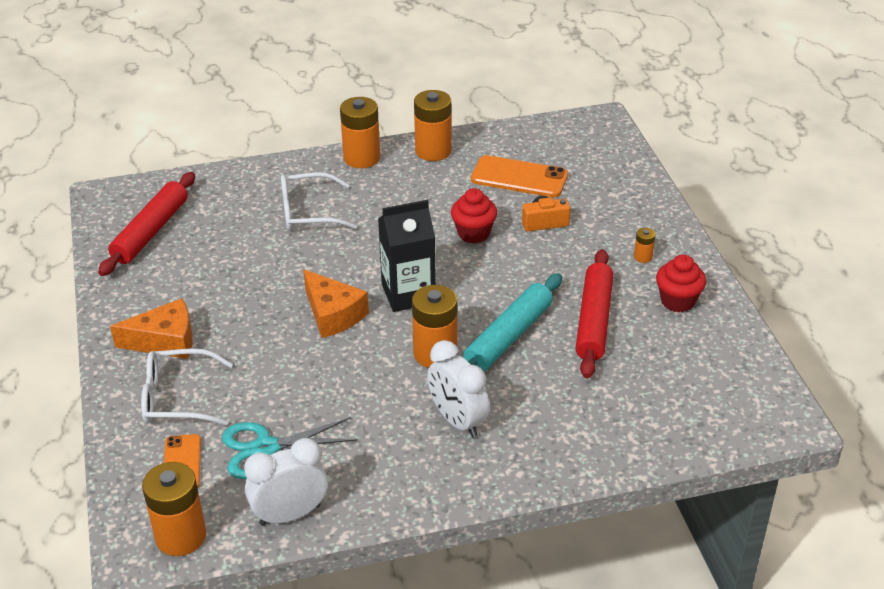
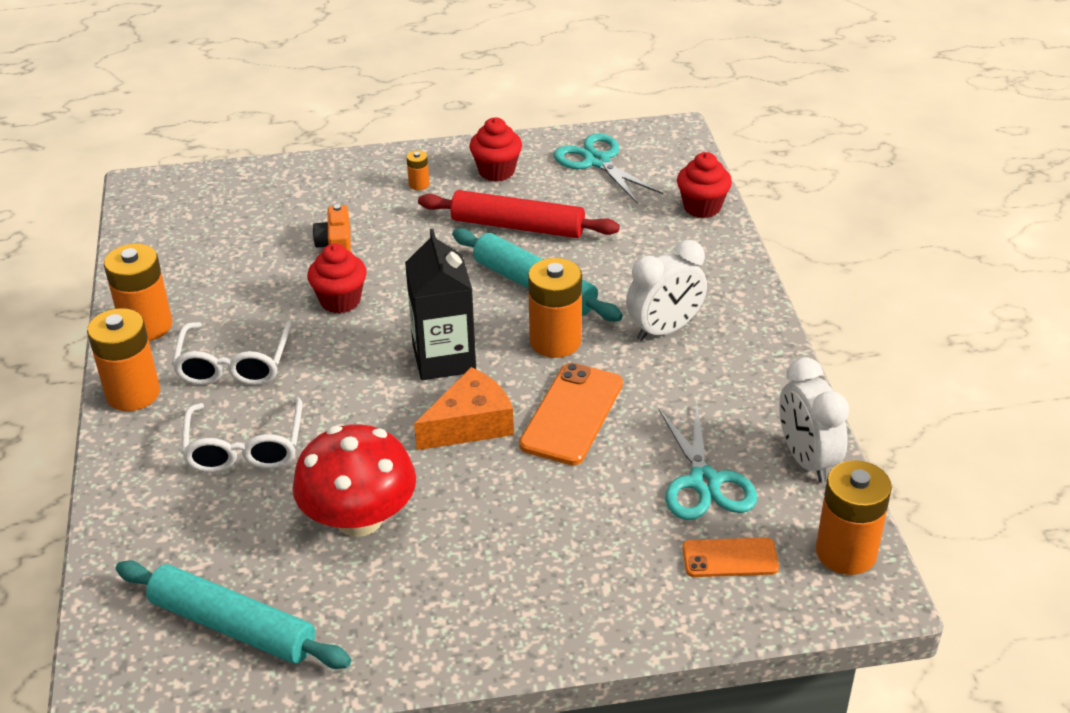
camera: 85 degrees left, 0 degrees up
(150, 231) = (232, 626): red rolling pin -> turquoise rolling pin
(165, 341) = (496, 590): orange cheese -> none
(177, 398) = (612, 570): white glasses -> white glasses (233, 365)
(238, 271) = (359, 519): none -> red mushroom
(519, 177) = (238, 258): orange phone -> orange phone (572, 414)
(656, 445) = (702, 207): none -> red cupcake
(716, 366) = (597, 161): none -> turquoise scissors

